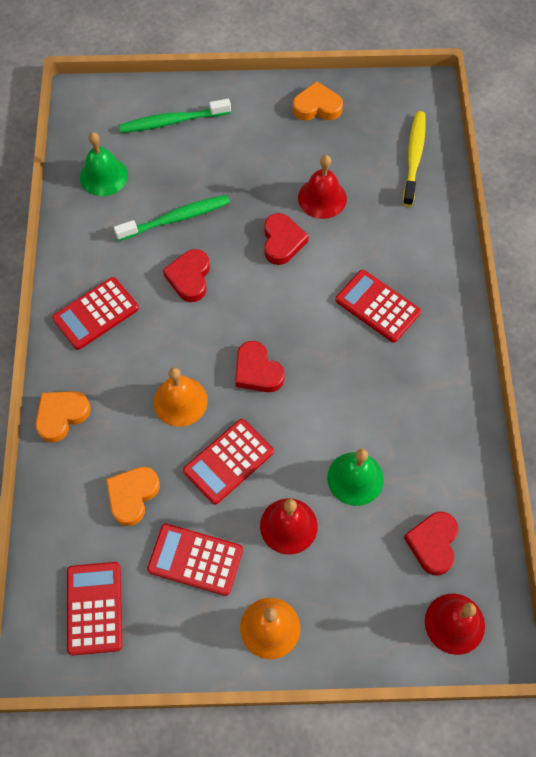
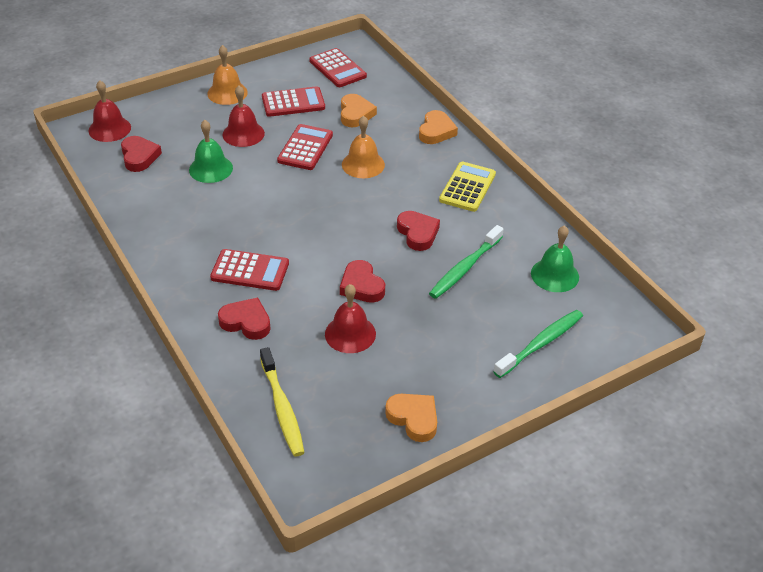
camera: 150 degrees right, 20 degrees down
(96, 313) = (467, 187): red calculator -> yellow calculator
(257, 371) = (320, 198): red heart -> red heart (246, 322)
(317, 107) = (413, 418): orange heart -> orange heart turned 105 degrees counterclockwise

